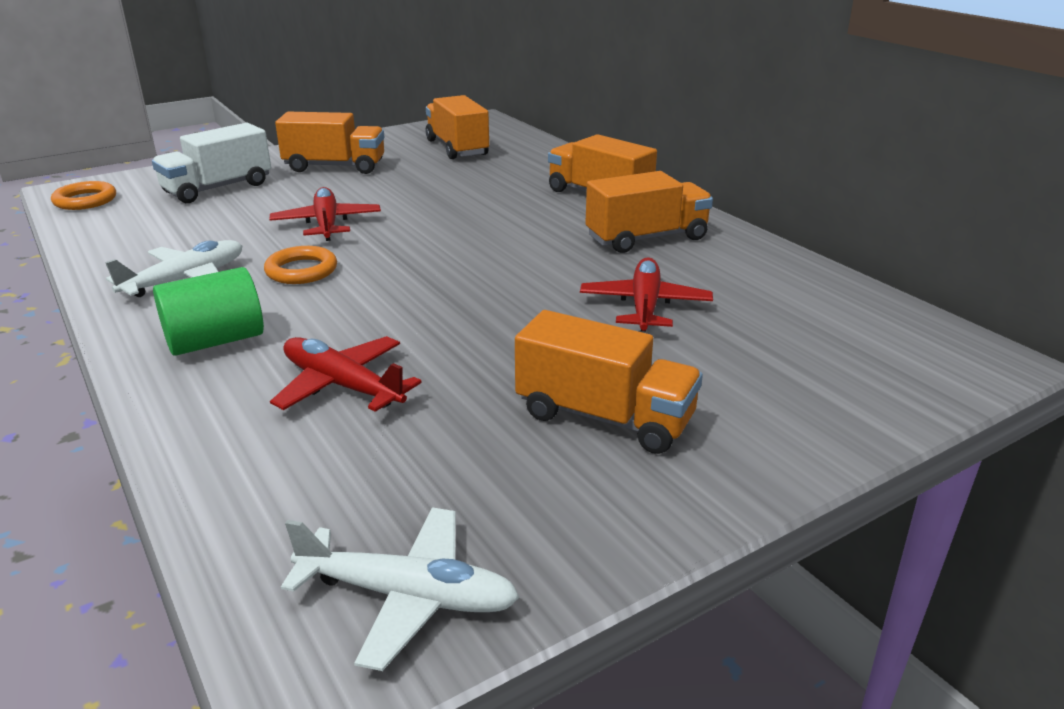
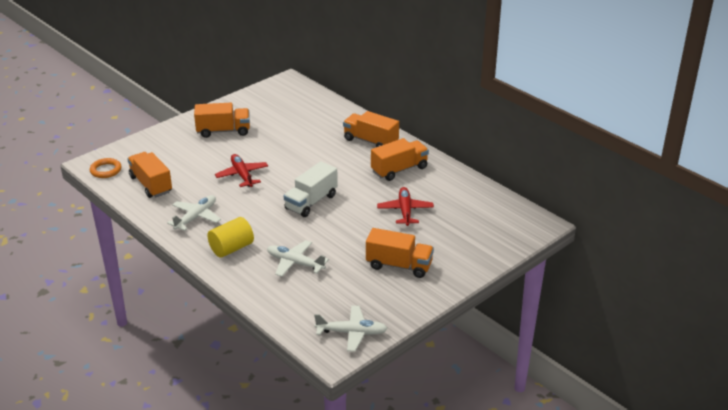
camera: 10 degrees left, 5 degrees up
(215, 341) = (231, 248): green cylinder -> yellow cylinder
(218, 188) = (170, 154): white truck -> white truck (311, 202)
(301, 270) = (246, 206): orange ring -> none
(342, 385) = (295, 263): red plane -> white plane
(457, 148) = (284, 108): orange truck -> orange truck (151, 184)

